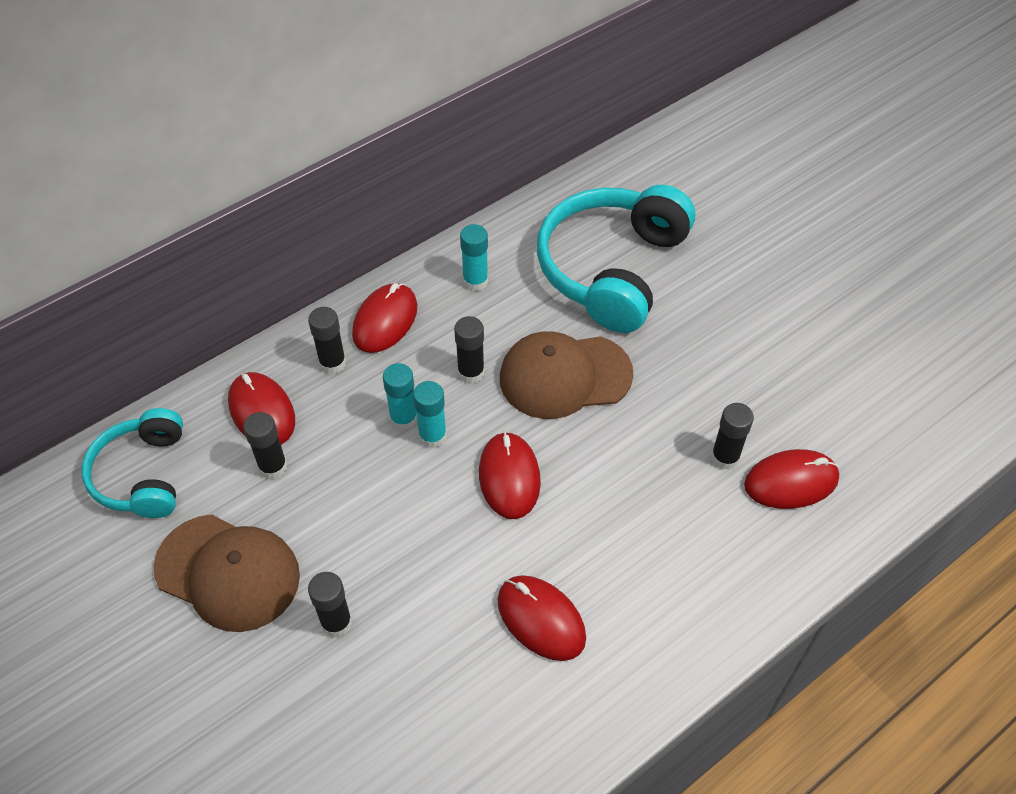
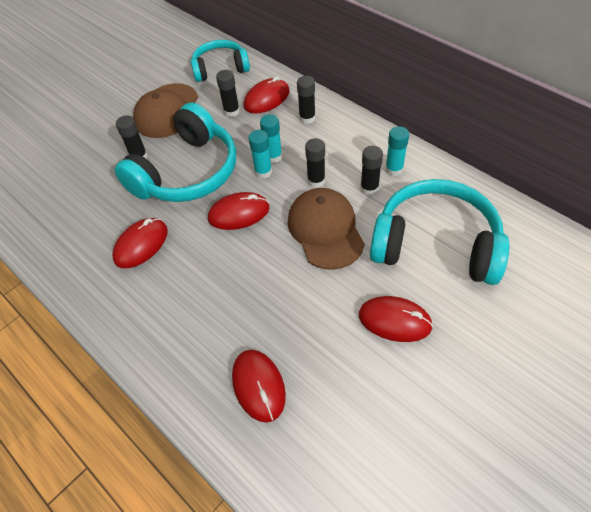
camera: 85 degrees right, 0 degrees up
(385, 321) = (346, 133): red mouse -> red mouse (394, 321)
(399, 545) = (186, 172): none -> turquoise headphones
(725, 457) = (274, 337): black glue stick -> black glue stick (369, 188)

